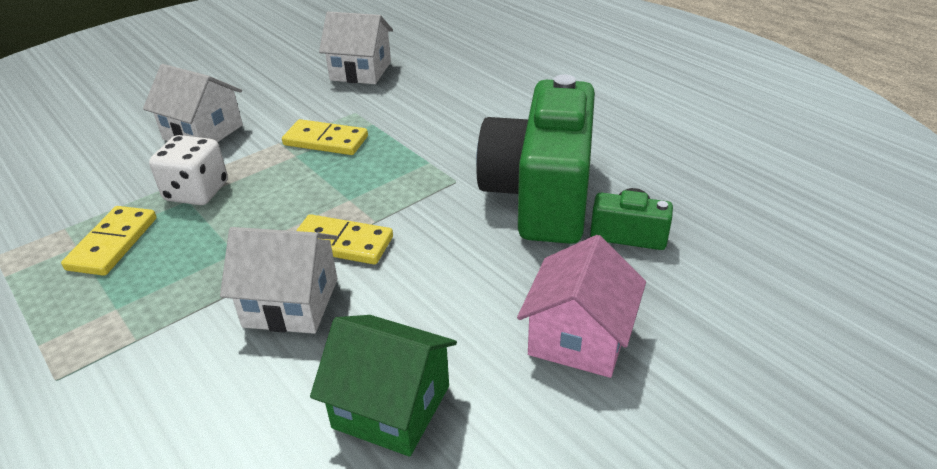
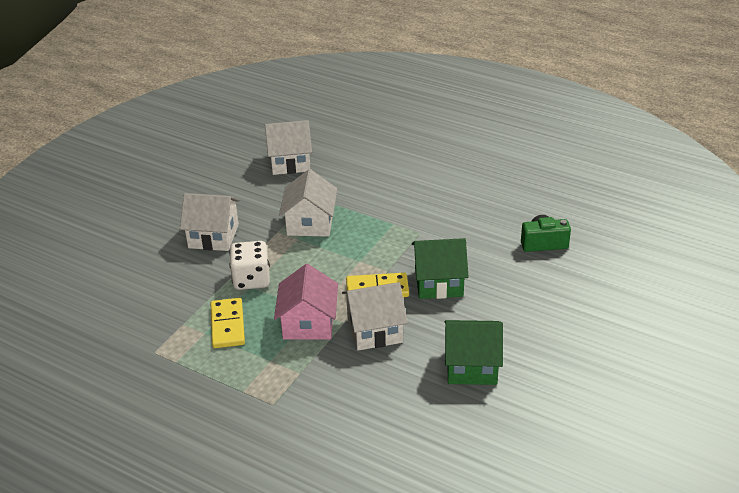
camera: 20 degrees left, 0 degrees up
(326, 141) = (310, 223): yellow domino -> white house
(434, 255) = (439, 282): none -> green house
(541, 195) = (478, 230): green camera -> none
(579, 338) = (547, 308): pink house -> pink house (308, 323)

